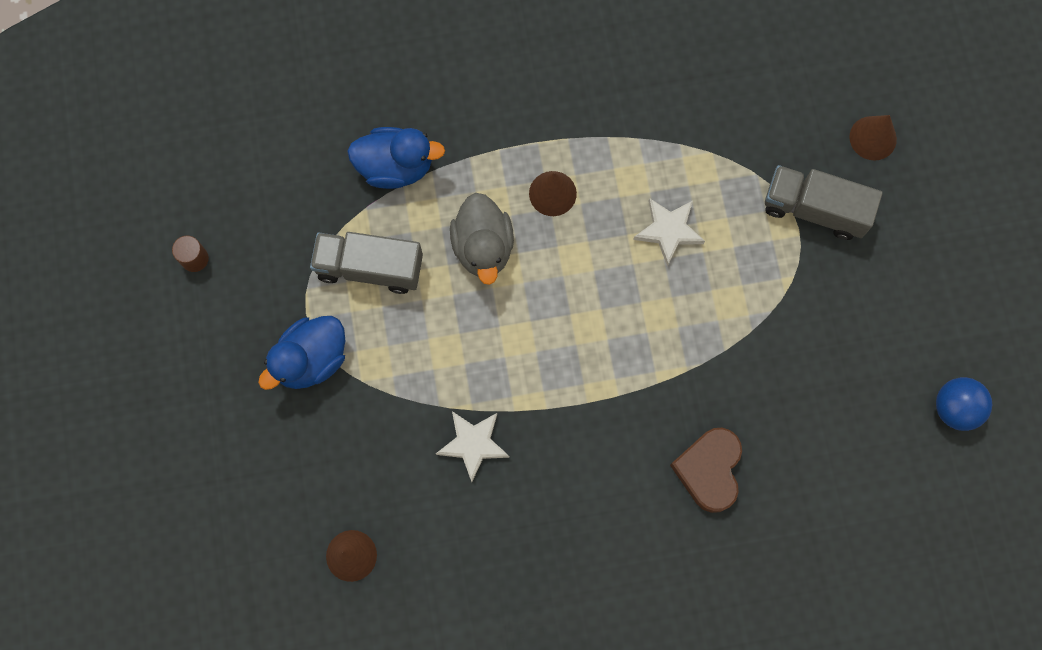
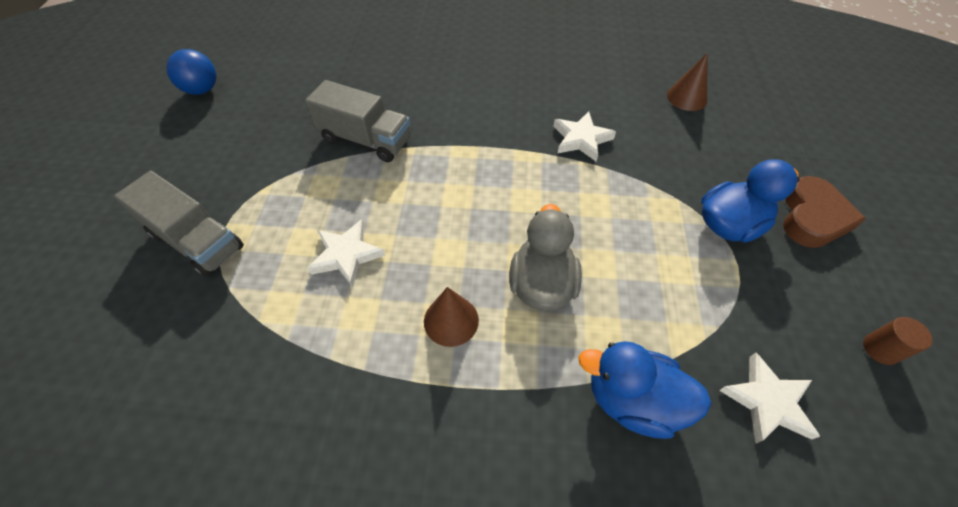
camera: 165 degrees left, 20 degrees down
(293, 191) = (767, 401): none -> white star
(370, 268) = (668, 292): grey truck -> grey truck (365, 140)
(709, 470) = (401, 92): brown heart -> brown heart (812, 218)
(873, 138) = (86, 293): brown cone -> none

